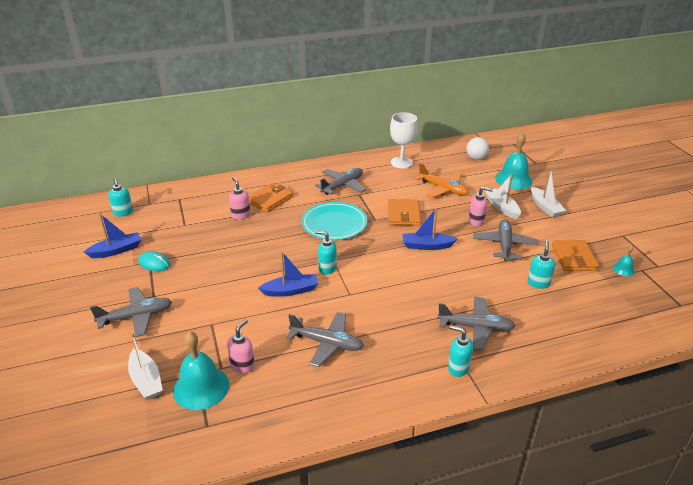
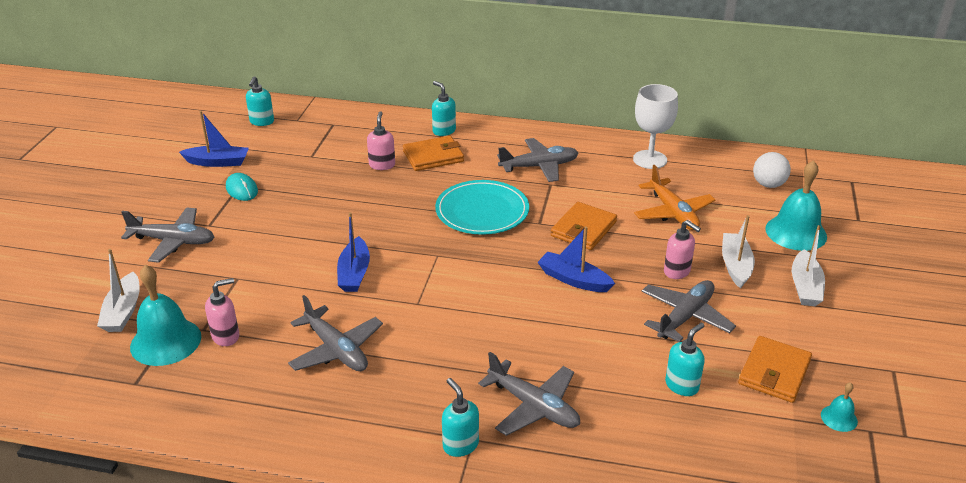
camera: 30 degrees right, 0 degrees up
(290, 290) = (354, 273): blue boat -> blue boat turned 75 degrees clockwise
(327, 268) = (421, 262): turquoise soap dispenser -> turquoise soap dispenser (444, 131)

